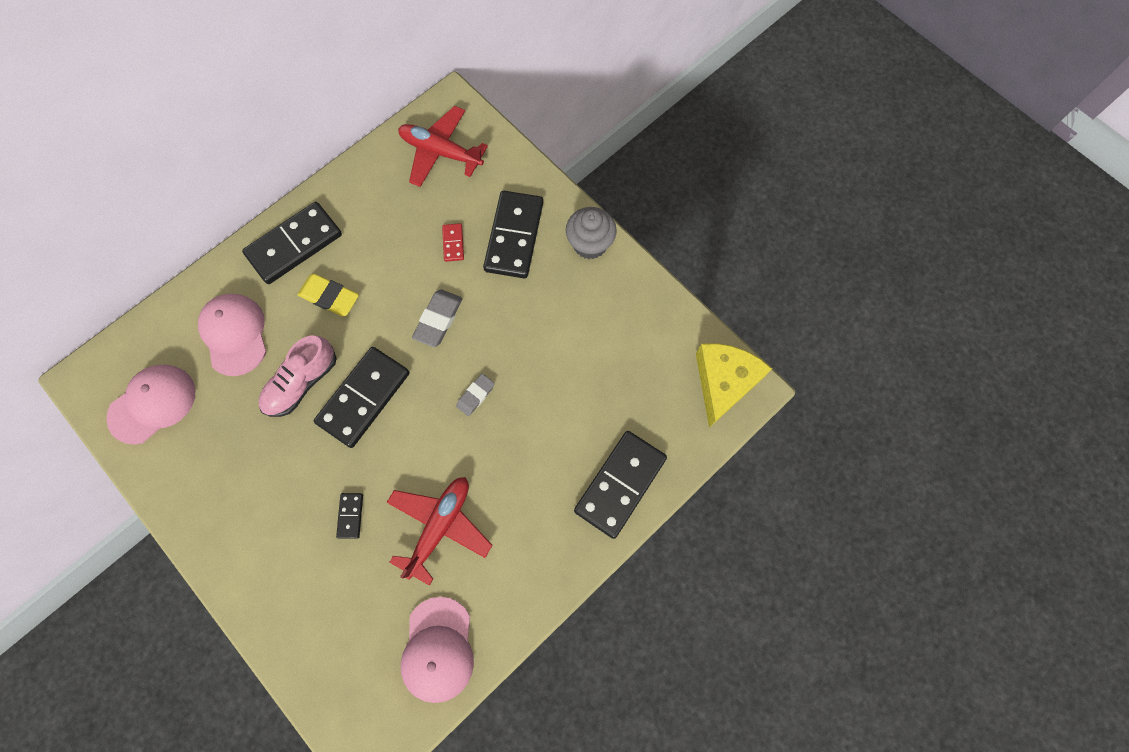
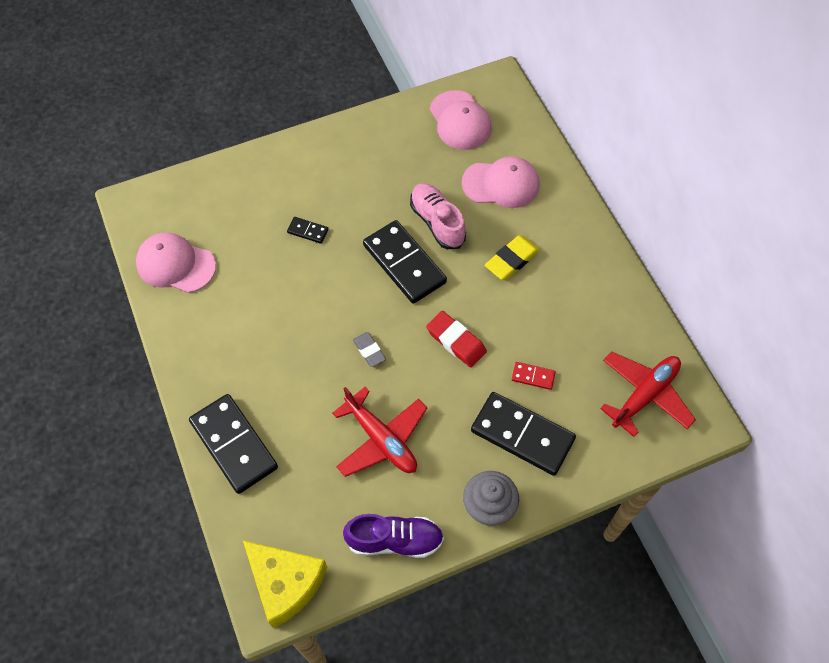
camera: 110 degrees right, 10 degrees down
(294, 245) = (575, 244): black domino -> none
(438, 320) = (456, 341): grey eraser -> red eraser
(439, 526) = (268, 291): red plane -> red plane (381, 439)
(649, 308) = (394, 540): none -> purple shoe

